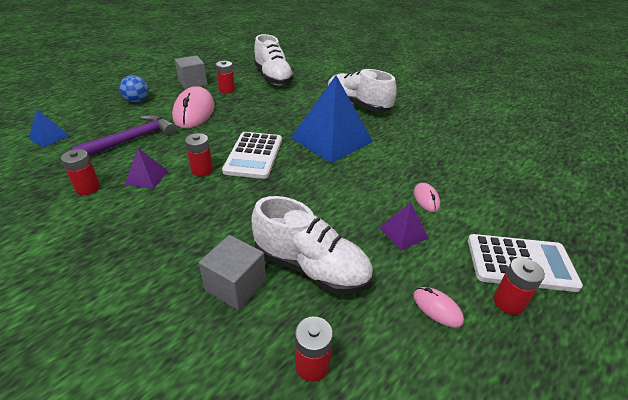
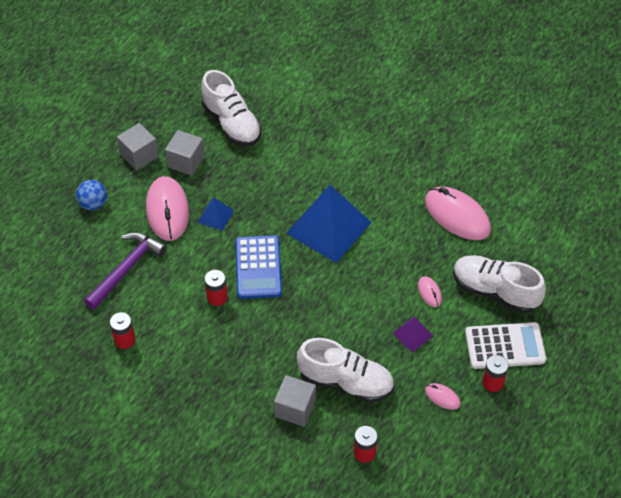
camera: 10 degrees left, 15 degrees up
(49, 137) = (39, 282): blue pyramid -> blue pyramid (215, 216)
(146, 177) = (170, 317): purple pyramid -> none
(227, 90) = (186, 161): red battery -> grey cube
(253, 155) = (258, 267): white calculator -> blue calculator
(357, 105) = (345, 161): white shoe -> white shoe (495, 291)
(457, 148) = (457, 216): none -> pink mouse

